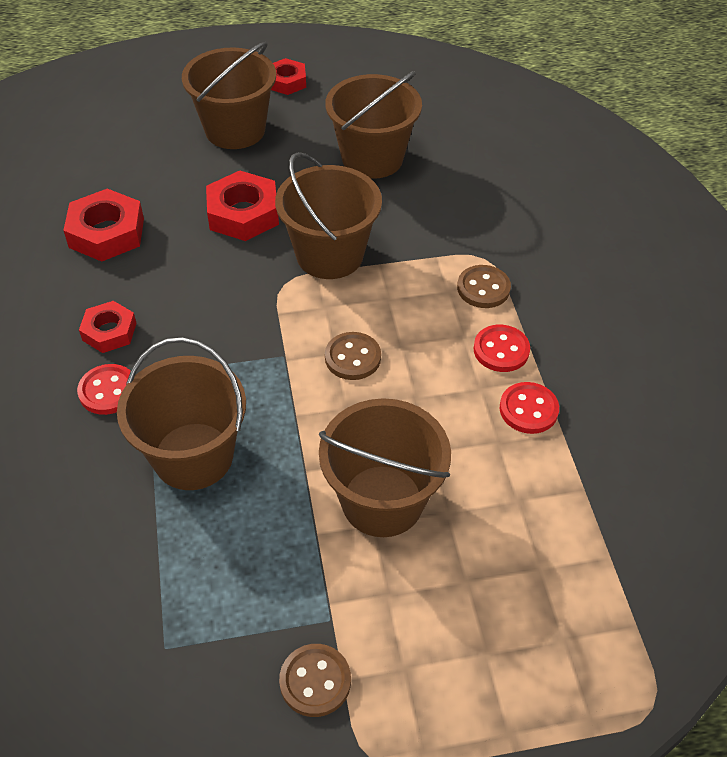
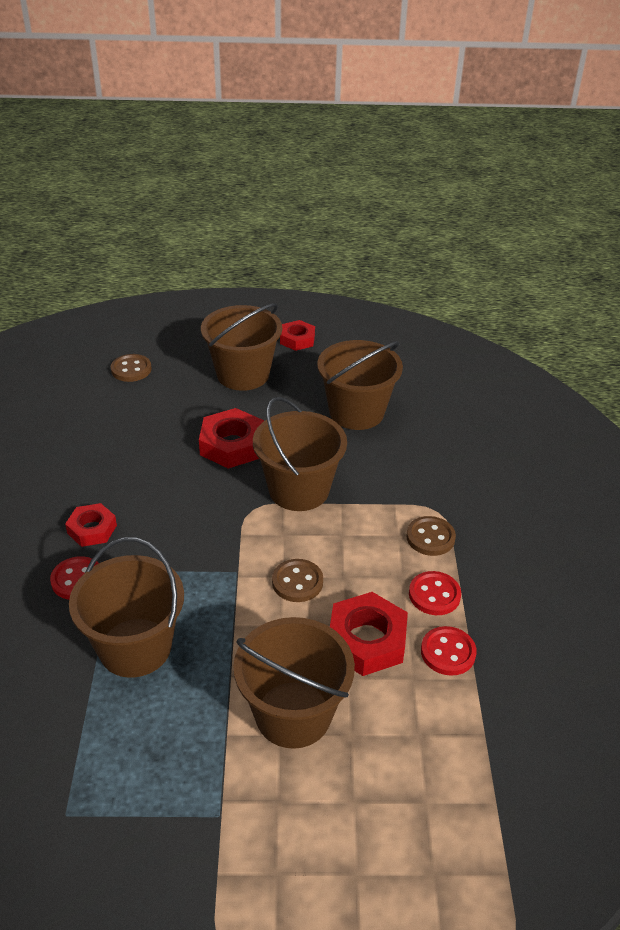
camera: 10 degrees right, 10 degrees down
(106, 233) = (112, 446): red nut -> red nut (366, 640)
(315, 681) = (191, 870): brown button -> brown button (131, 369)

